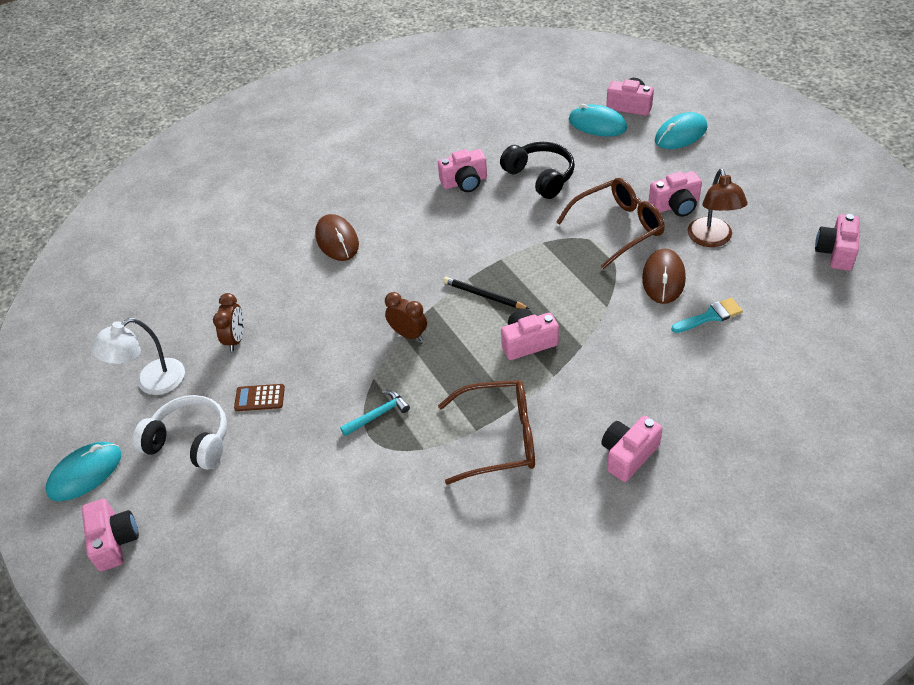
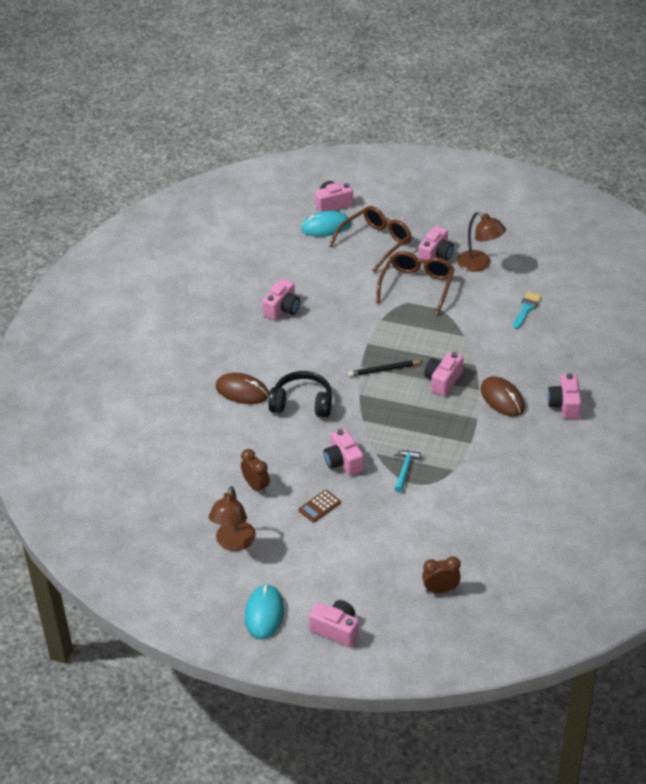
camera: 45 degrees left, 5 degrees down
(151, 382) = (233, 543): white lamp -> brown lamp
(190, 441) = (308, 555): white headphones -> none
(408, 334) = (366, 418): brown clock -> brown clock (440, 589)
(499, 438) = (488, 439): brown glasses -> brown glasses (376, 243)
(540, 177) = (329, 280): black headphones -> black headphones (302, 403)
(663, 278) = (477, 302): brown mouse -> brown mouse (502, 399)
(680, 134) = (387, 208): turquoise mouse -> none
(836, 252) = (554, 236): pink camera -> pink camera (343, 461)

